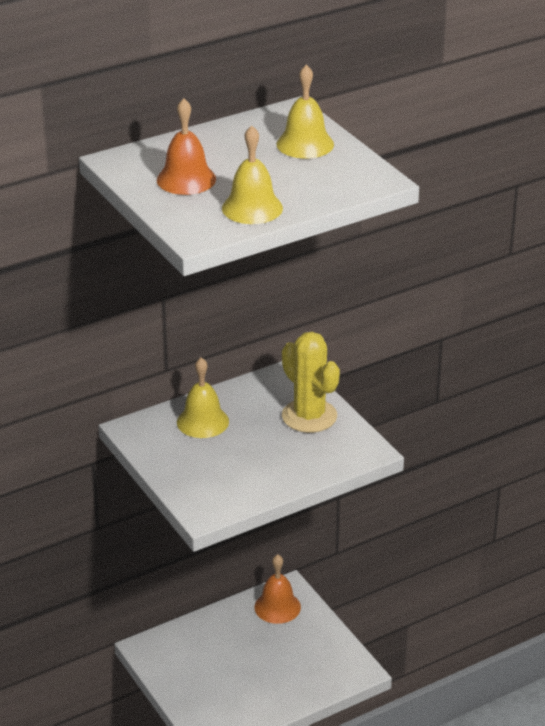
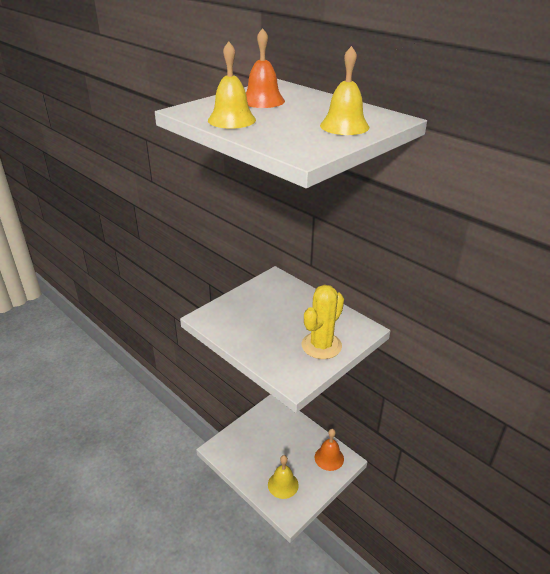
camera: 75 degrees right, 0 degrees up
(202, 421) = (293, 301): yellow bell -> yellow bell (283, 484)

